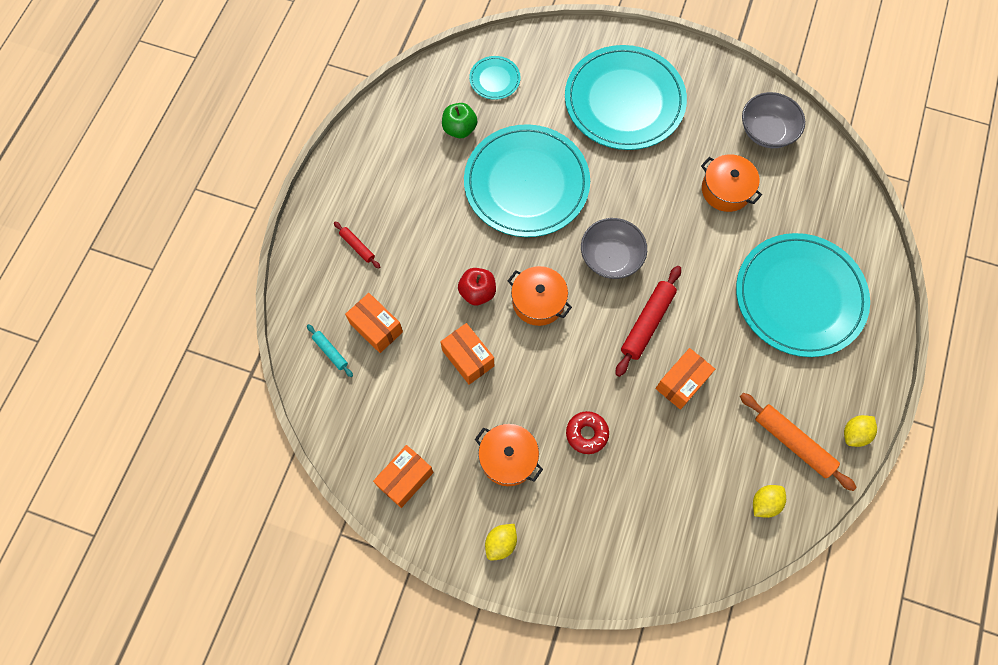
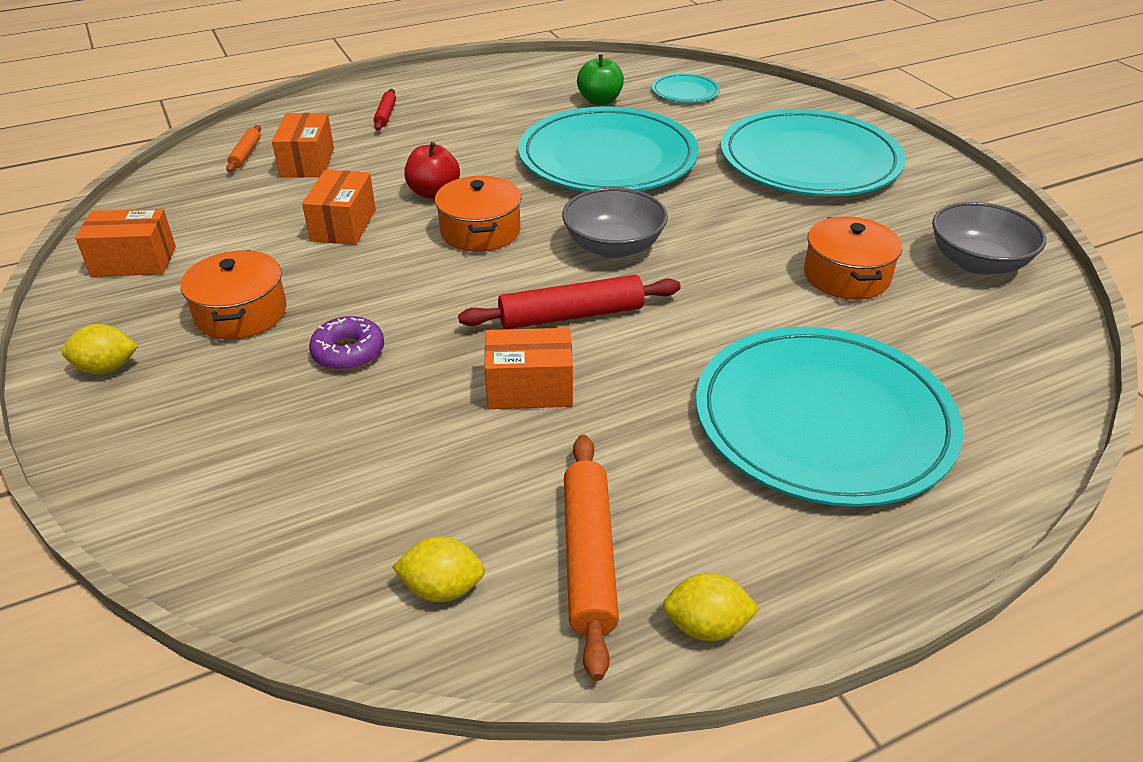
camera: 45 degrees right, 30 degrees down
(330, 352) = (246, 154): turquoise rolling pin -> orange rolling pin
(586, 434) = (348, 352): red donut -> purple donut

